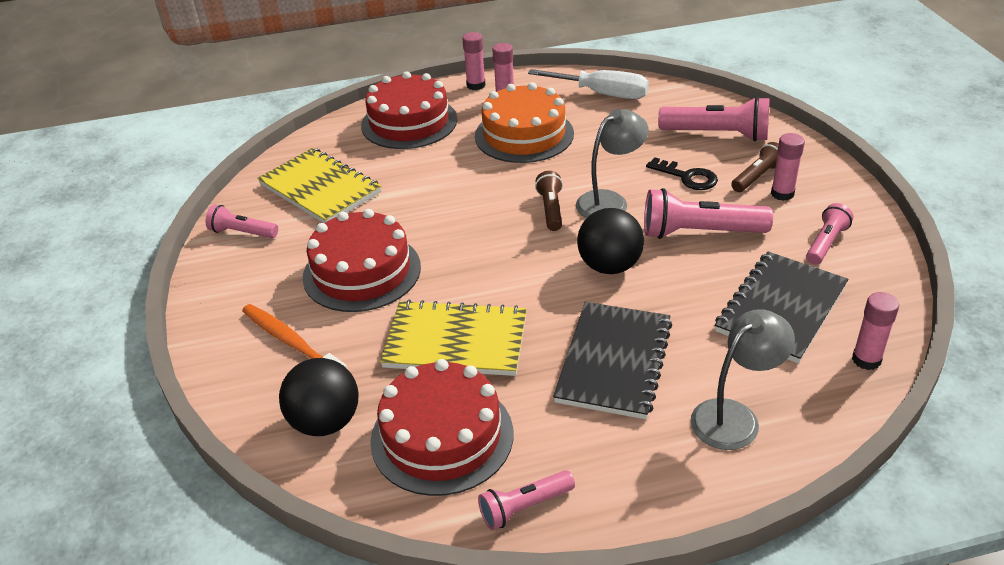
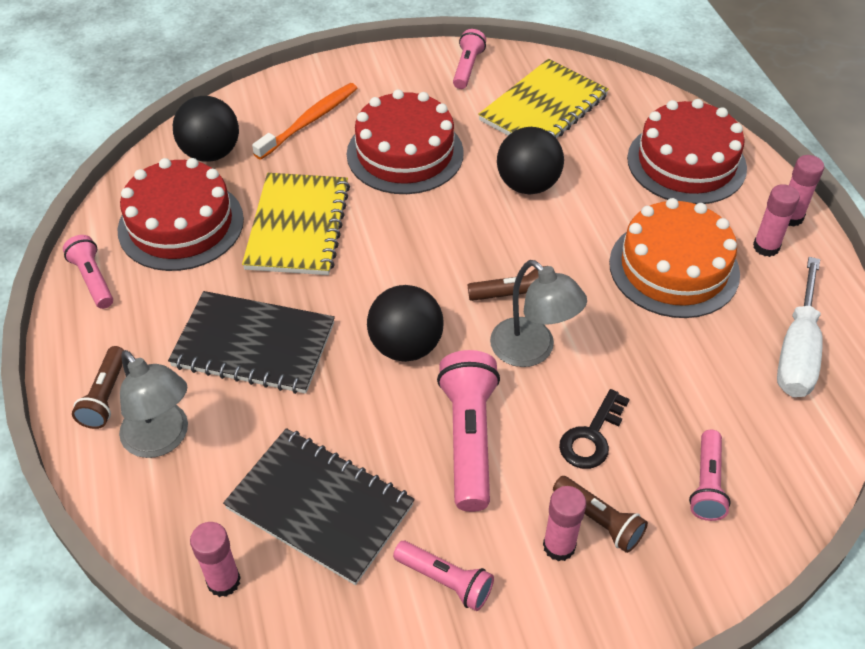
camera: 85 degrees right, 10 degrees up
(421, 199) = (527, 185): none -> black ball
(690, 469) = (105, 396): none -> brown flashlight
(717, 134) = (706, 484): pink flashlight -> pink flashlight, size x0.59

